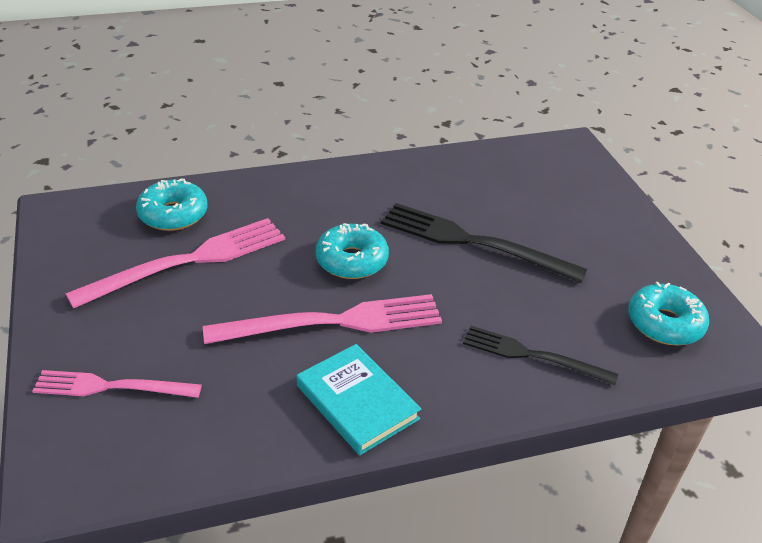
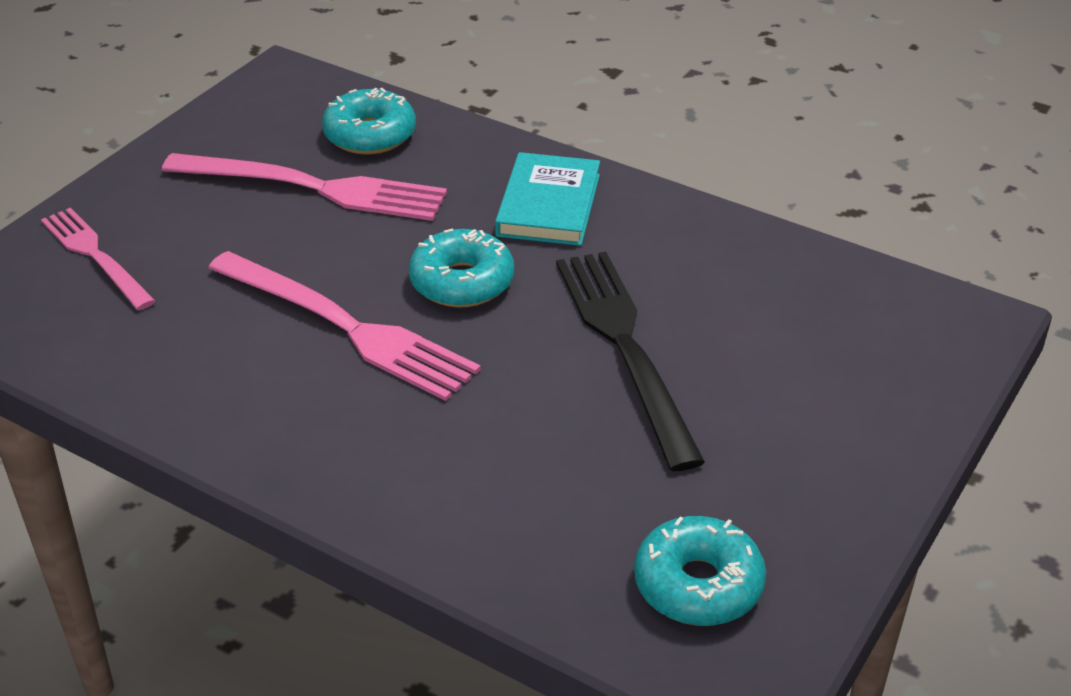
camera: 50 degrees right, 0 degrees up
(357, 402) = (250, 410): turquoise book -> turquoise book (548, 205)
(532, 355) = (482, 498): black fork -> none

